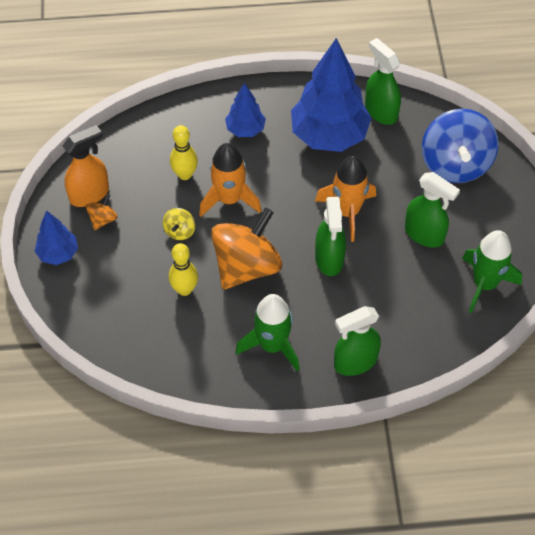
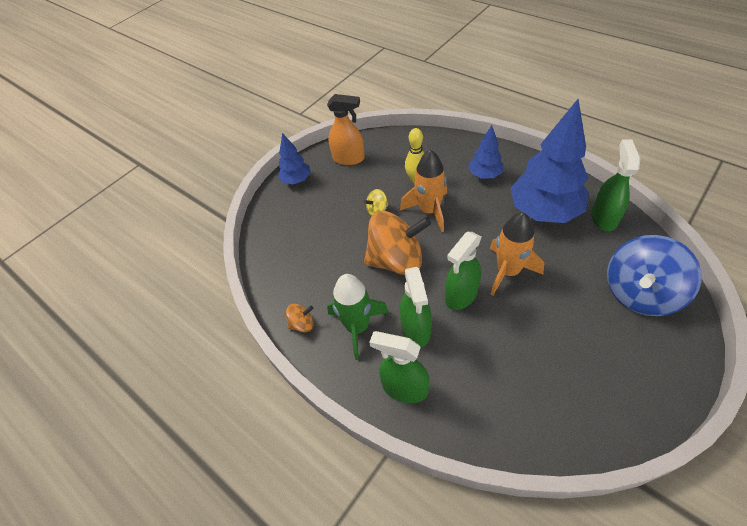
camera: 50 degrees right, 5 degrees down
(103, 219) = (341, 176): orange spinning top -> orange spinning top (302, 324)
(184, 289) = (342, 248): yellow bowling pin -> none
(424, 234) = (559, 330): green spray bottle -> green spray bottle (416, 329)
(484, 284) = (581, 411): green rocket -> none

